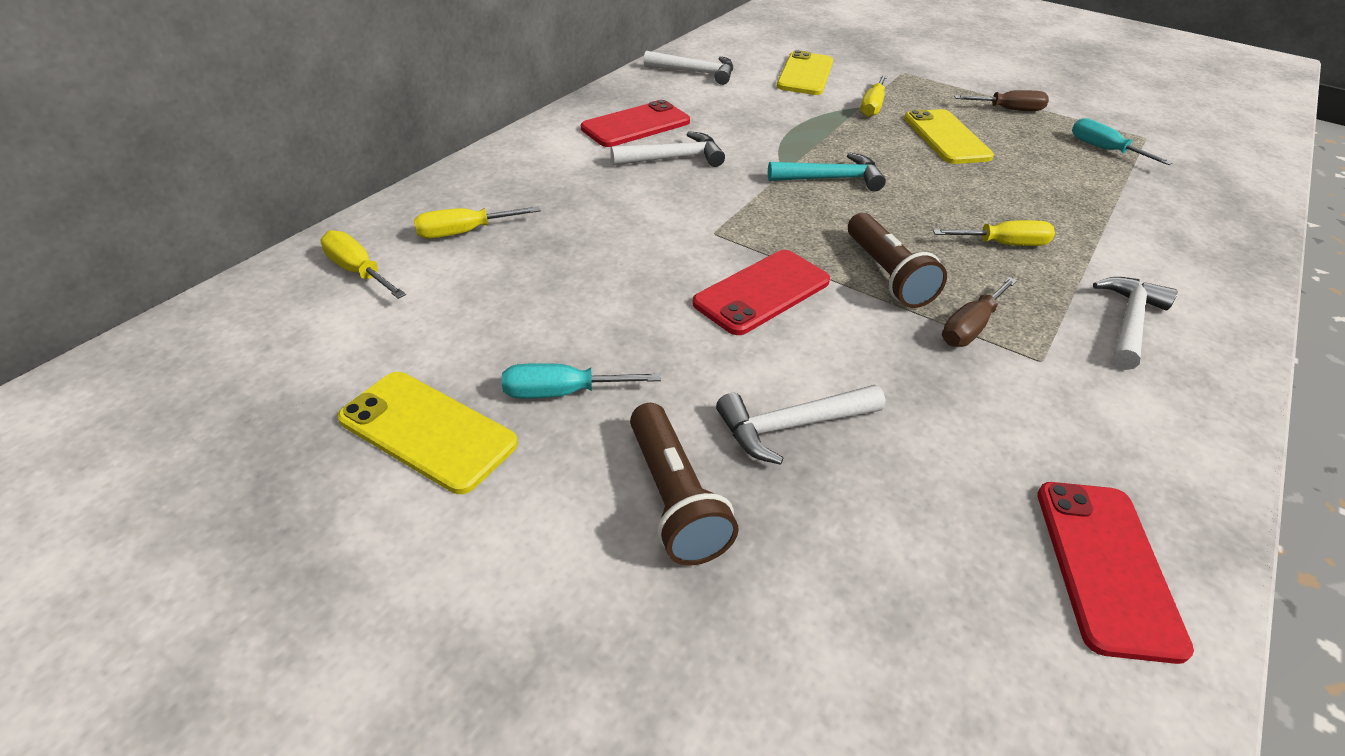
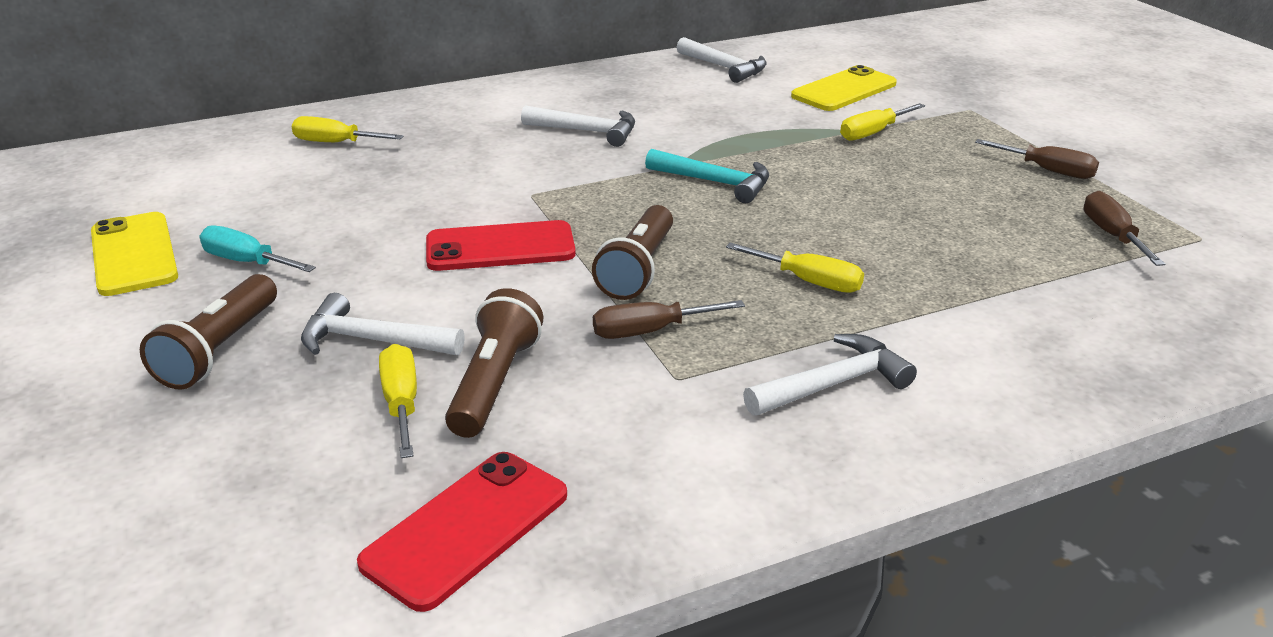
camera: 35 degrees right, 10 degrees down
(358, 271) = (230, 148): yellow screwdriver -> yellow screwdriver (401, 403)
(635, 125) = (594, 98): red phone -> none
(937, 423) = (494, 383): none -> brown flashlight
(946, 137) = (914, 178): yellow phone -> none
(1104, 149) = (1112, 235): turquoise screwdriver -> brown screwdriver

